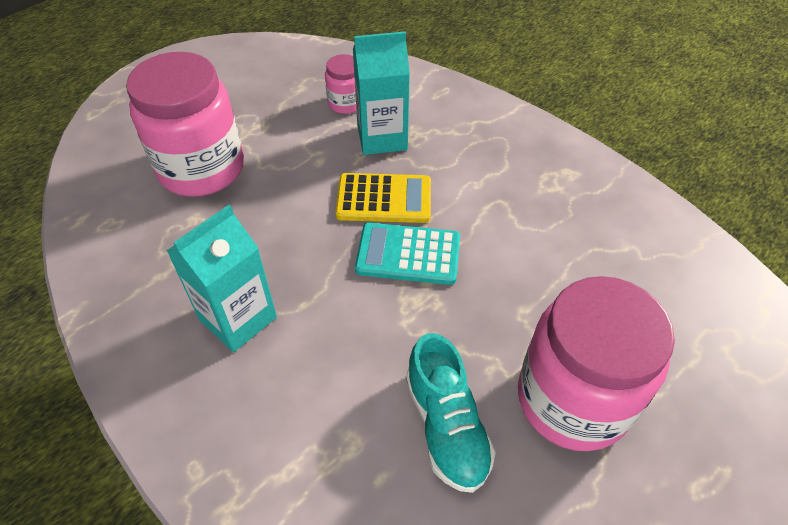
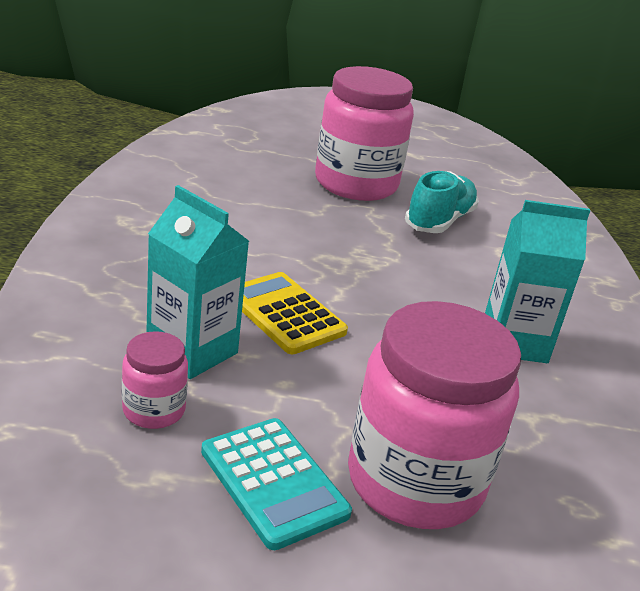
camera: 135 degrees left, 20 degrees down
(408, 254) = (332, 277): turquoise calculator -> turquoise calculator (274, 482)

